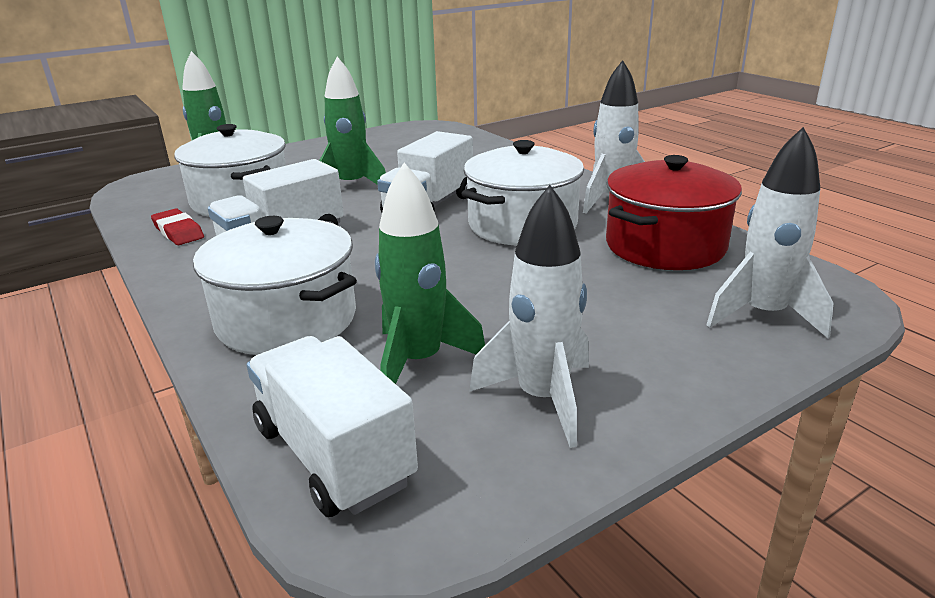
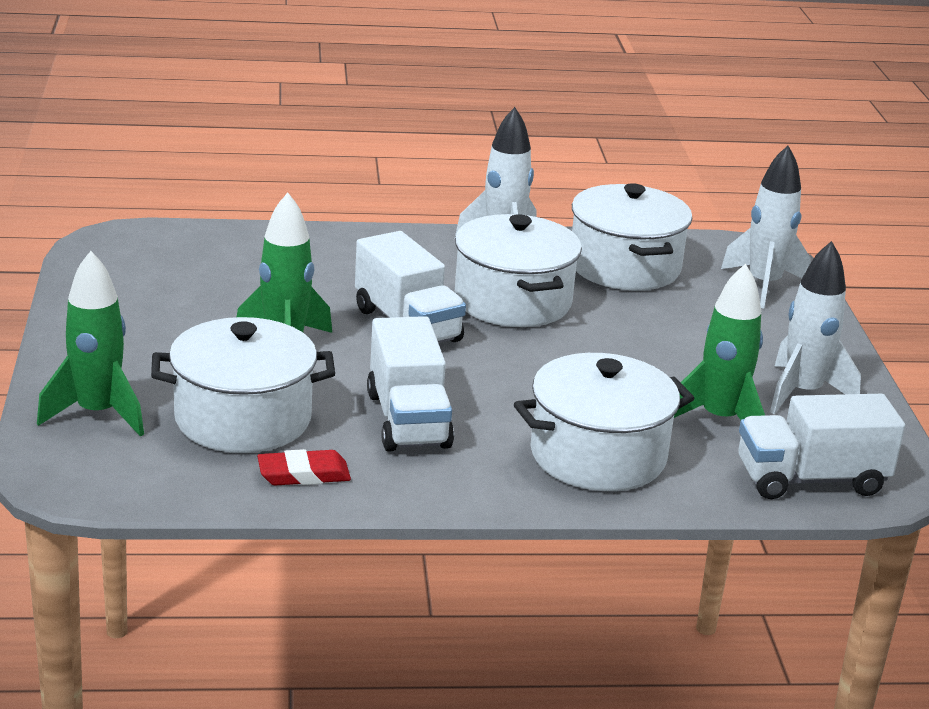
camera: 65 degrees left, 0 degrees up
(665, 246) = (624, 267): red pot -> white pot

